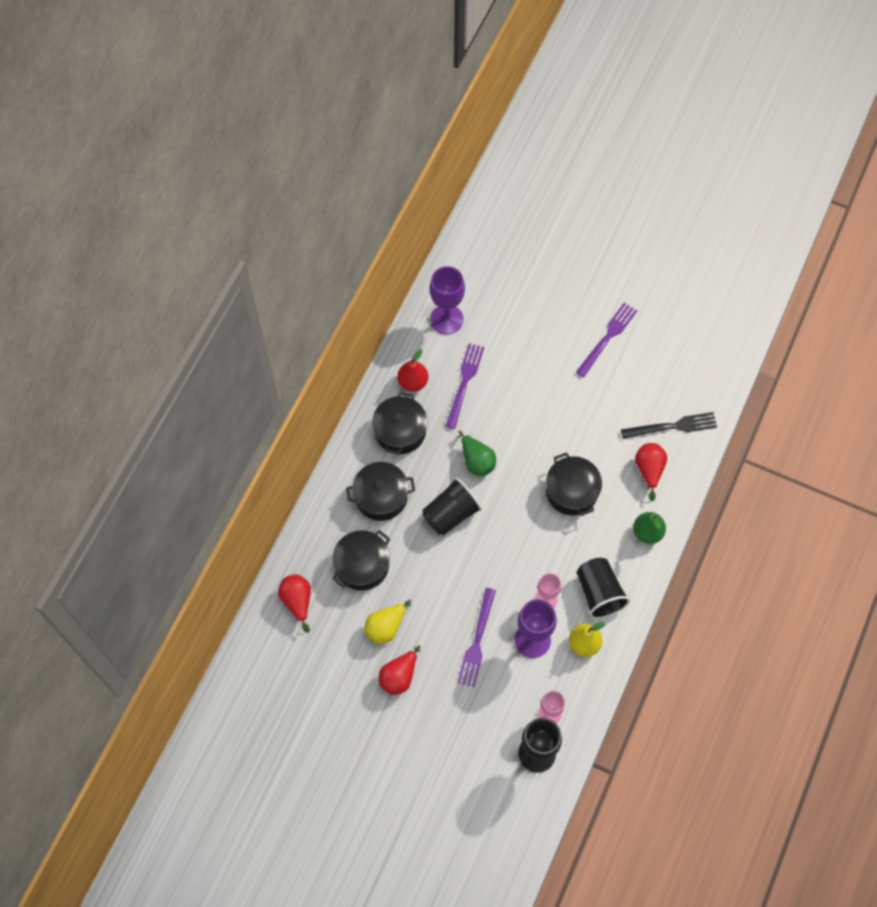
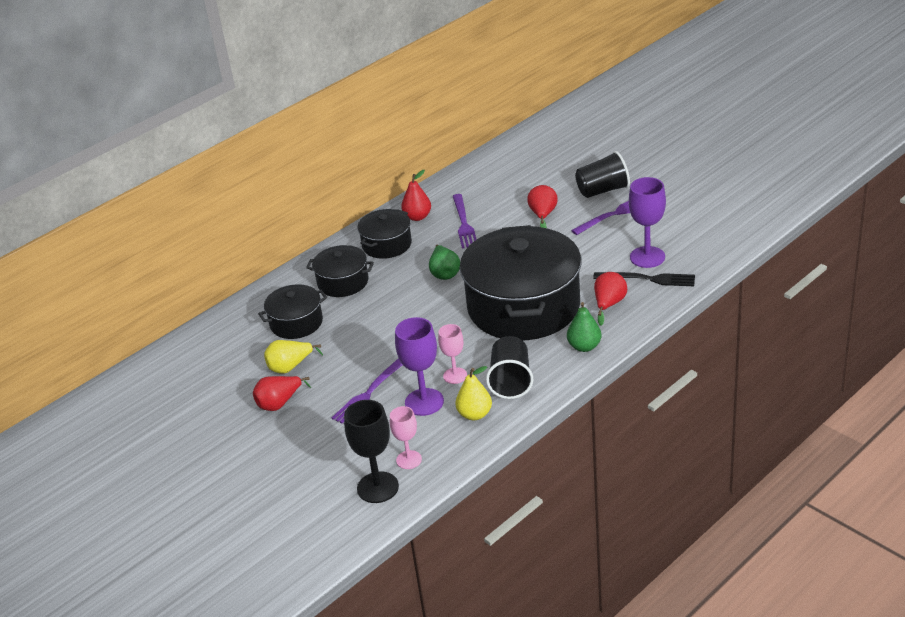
camera: 25 degrees right, 30 degrees down
(297, 601) = (223, 336): red pear -> red pear (543, 215)
(446, 319) = (471, 184): purple goblet -> purple goblet (647, 257)
(451, 514) = (399, 303): black cup -> black cup (602, 190)
(464, 382) = (464, 223): purple fork -> purple fork turned 135 degrees clockwise
(571, 491) = (523, 306): black pot -> black pot, size x2.08

